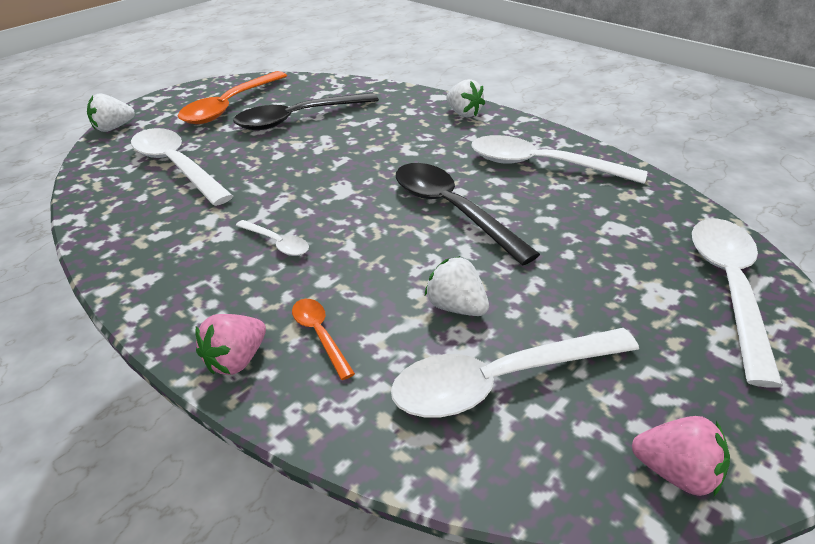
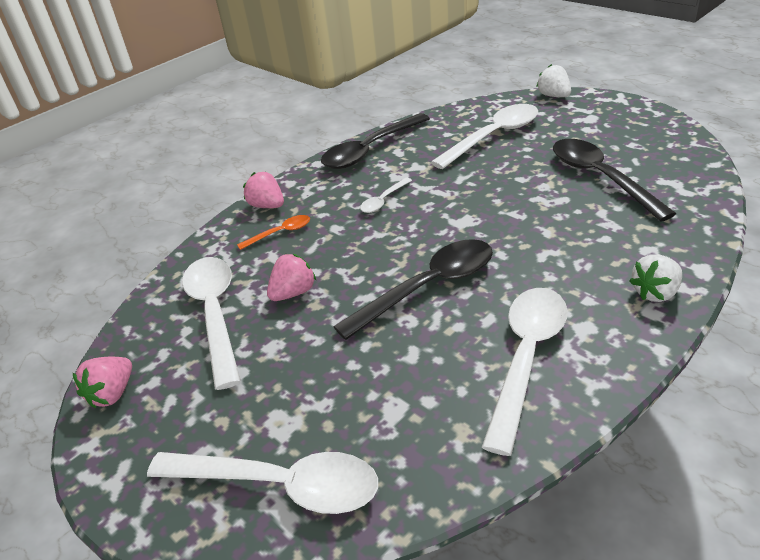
camera: 95 degrees right, 0 degrees up
(134, 259) = (370, 150): none -> black spoon
(230, 106) = (615, 137): orange spoon -> none
(456, 307) = (293, 293): white strawberry -> pink strawberry

